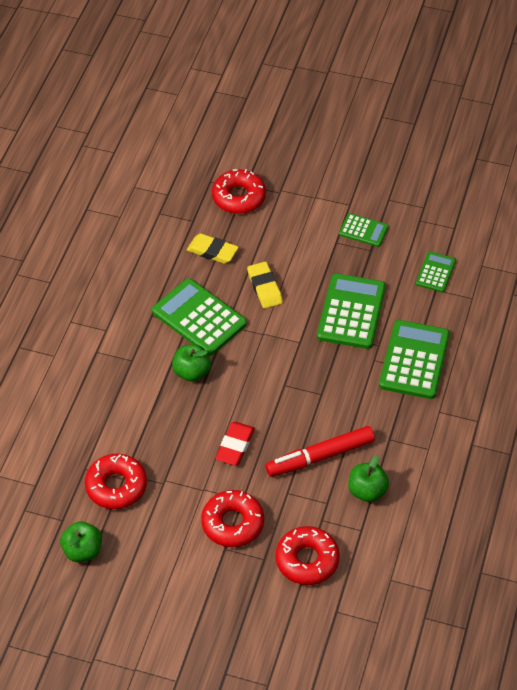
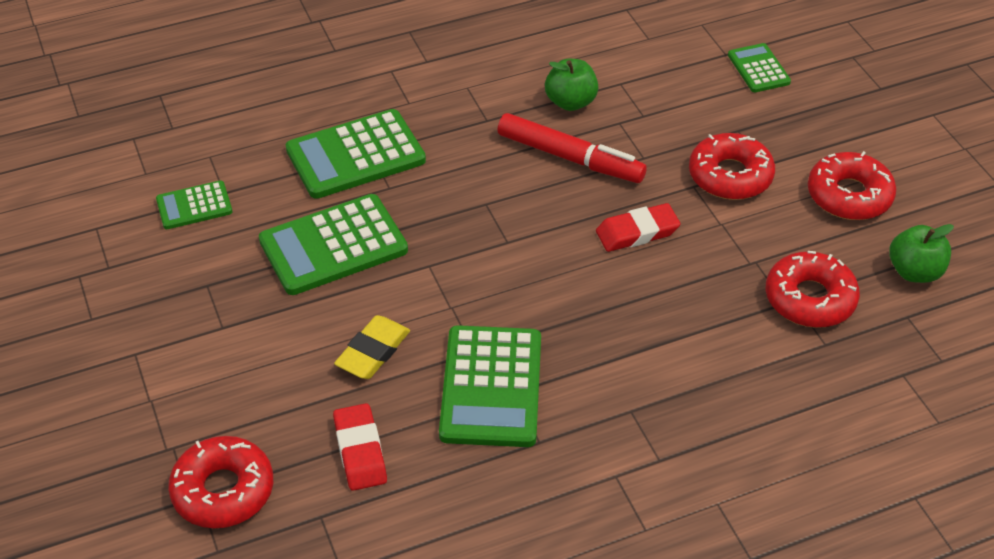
camera: 130 degrees left, 5 degrees down
(192, 372) = (582, 337): green apple -> none
(212, 251) = (360, 451): yellow eraser -> red eraser
(307, 560) = (700, 100): red donut -> red donut (849, 195)
(363, 230) = (176, 311): green calculator -> green calculator (758, 69)

